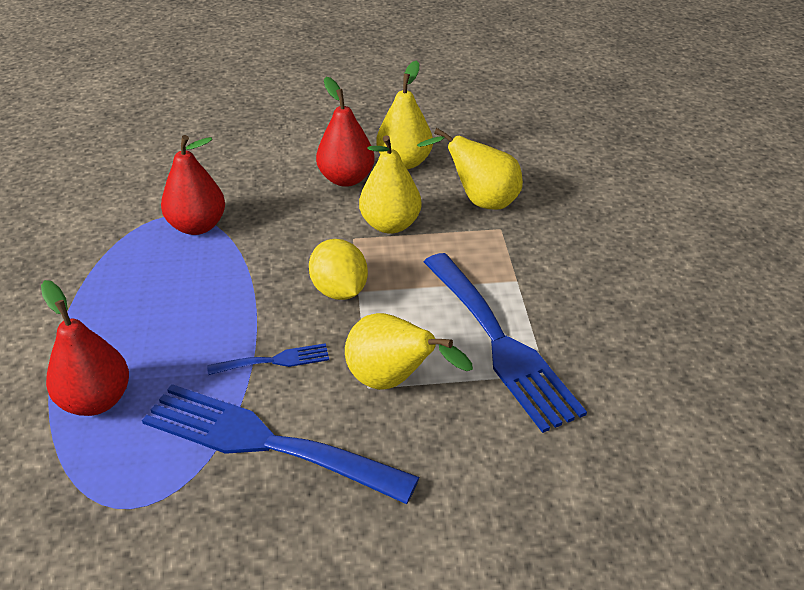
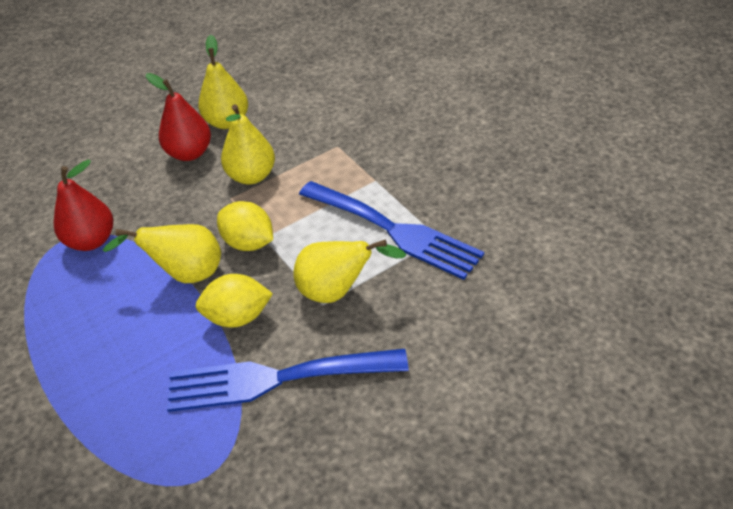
camera: 25 degrees left, 5 degrees up
(96, 400) = (114, 413): red pear -> none
(275, 360) = (238, 317): blue fork -> yellow lemon
(480, 201) = (308, 131): yellow pear -> yellow pear (186, 274)

